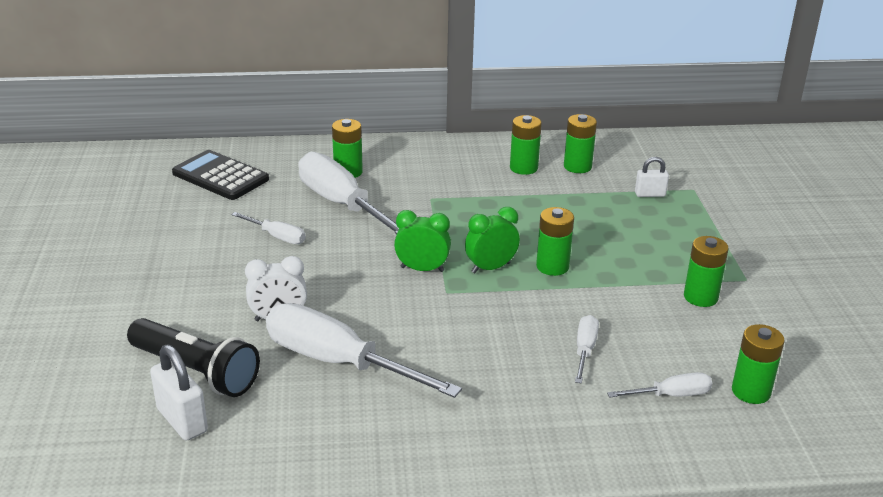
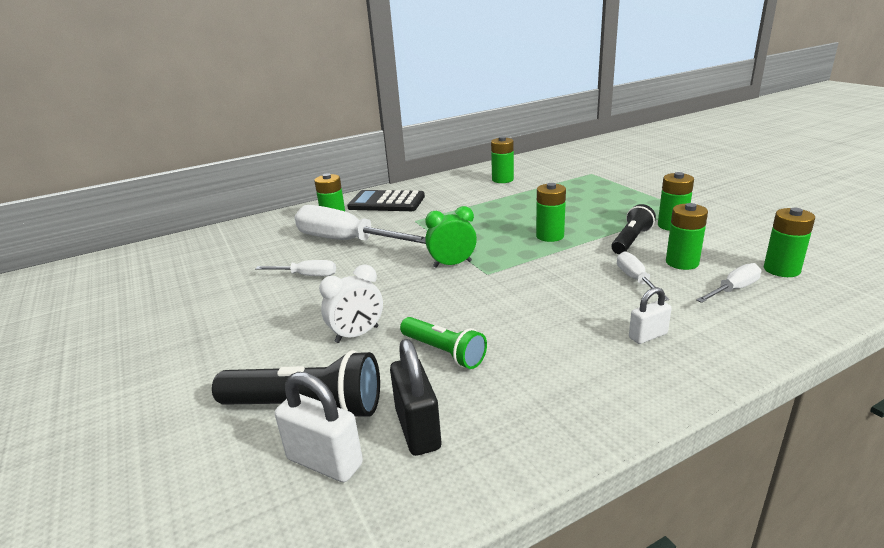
camera: 20 degrees left, 5 degrees down
(220, 176) = (223, 249): black calculator -> black calculator (386, 202)
(265, 421) = (418, 429): none -> black padlock
(338, 362) = (444, 352): white screwdriver -> green flashlight
(490, 268) = (505, 249): green clock -> none
(523, 168) = (466, 188): green battery -> green battery (682, 262)
(633, 301) = (631, 240): none -> black flashlight
(650, 194) = (567, 182): white padlock -> white padlock (648, 336)

